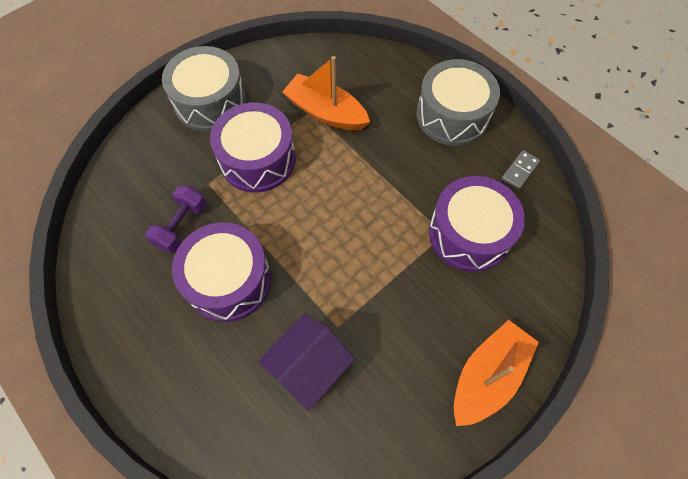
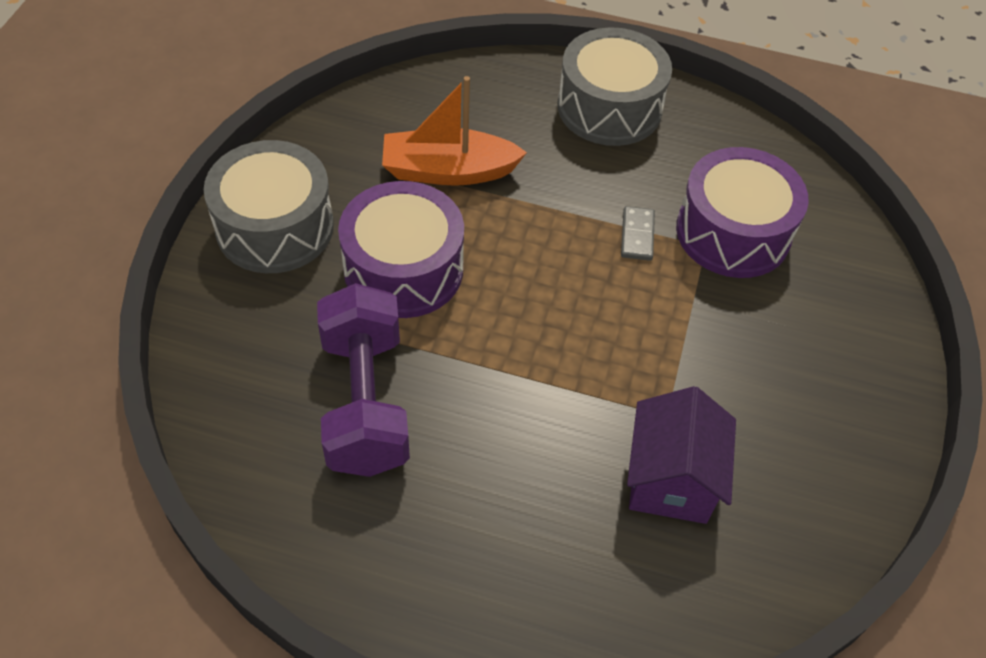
camera: 35 degrees left, 10 degrees down
(181, 226) = (365, 401): purple dumbbell -> purple dumbbell, size x1.71
(229, 280) = (486, 434): purple drum -> none
(487, 376) = (871, 375): orange boat -> none
(520, 171) = (734, 136): grey domino -> grey domino (637, 235)

